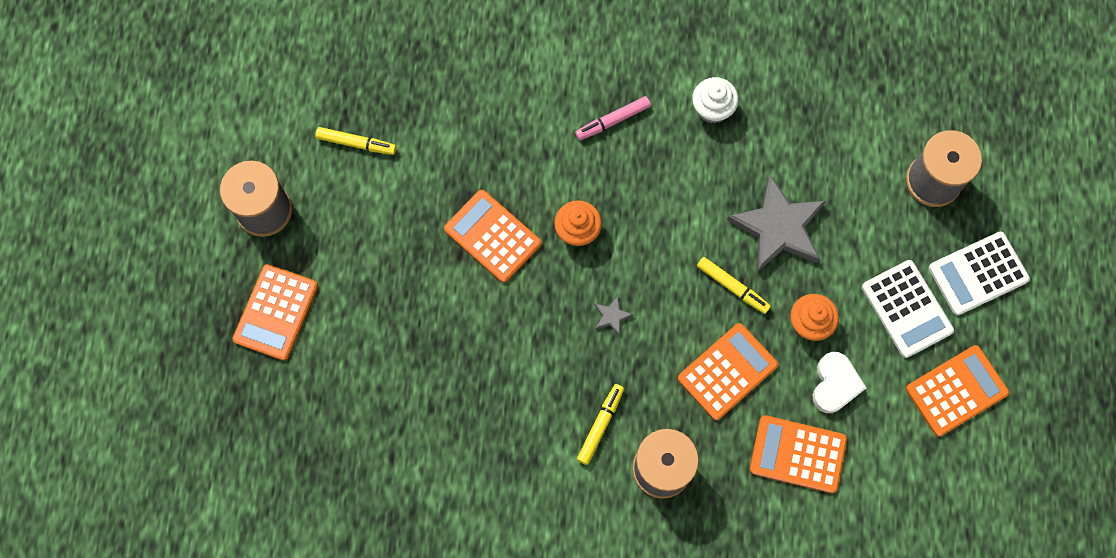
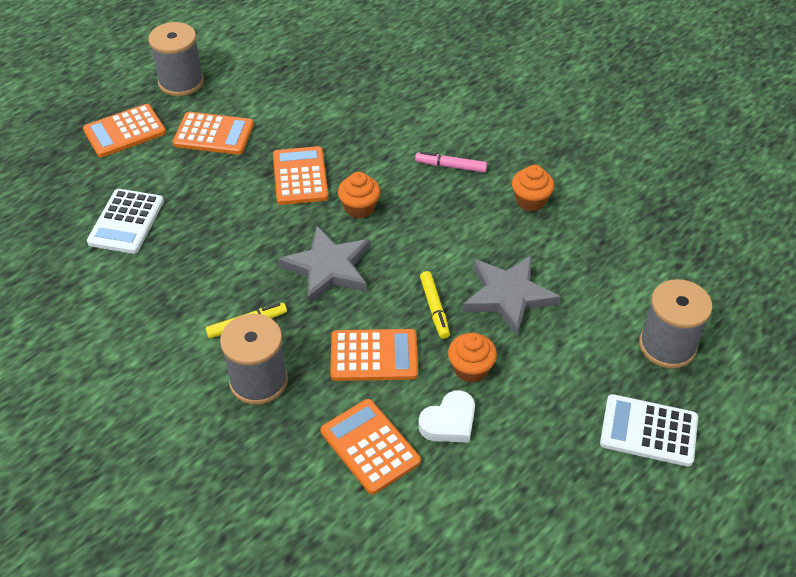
camera: 40 degrees right, 25 degrees down
(356, 143) = (273, 84): yellow marker -> none
(612, 316) = (328, 268): grey star -> grey star, size x2.49
(712, 108) = (530, 201): white cupcake -> orange cupcake
(906, 309) = (561, 413): white calculator -> white calculator (126, 222)
(956, 391) = (549, 499): orange calculator -> orange calculator (213, 134)

